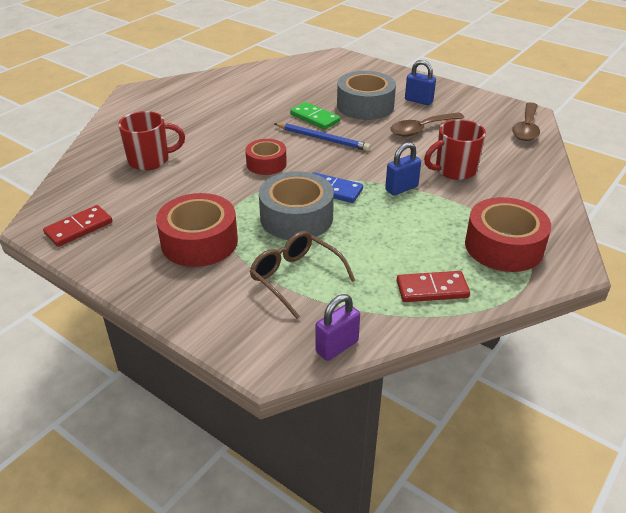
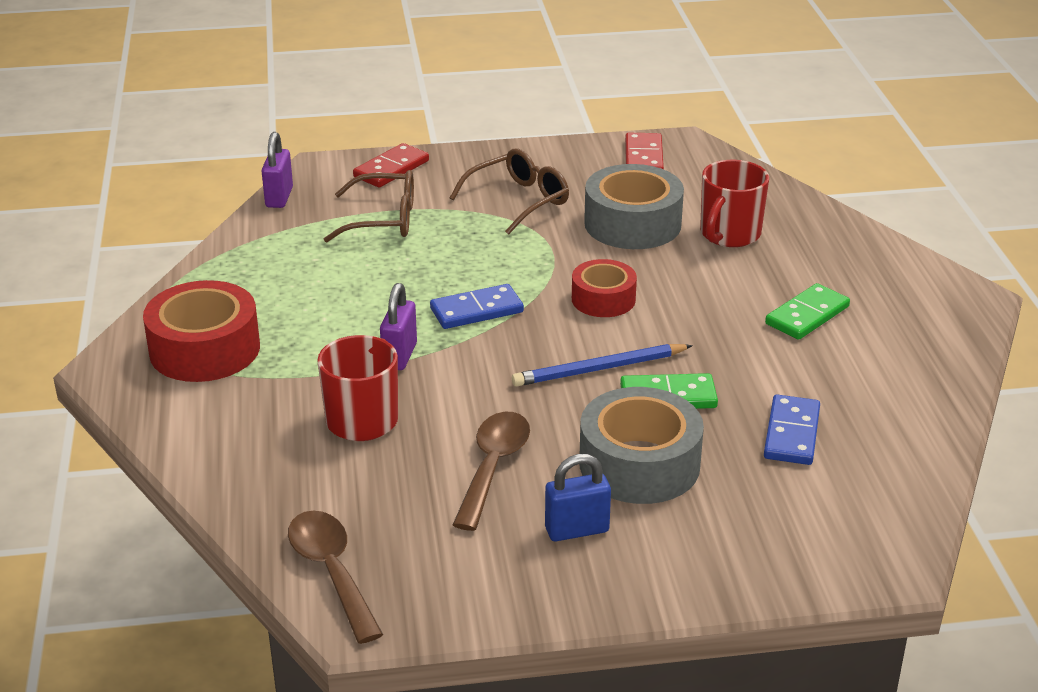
camera: 135 degrees right, 5 degrees down
(199, 242) = (519, 201): red tape -> brown glasses
(204, 115) = (807, 315): none -> green domino
(296, 89) = (791, 433): none -> blue domino
(296, 217) = (467, 264): grey tape -> grey tape (632, 224)
(401, 188) = (399, 356): blue padlock -> purple padlock
(432, 289) = (243, 272): red domino -> red domino (391, 169)

